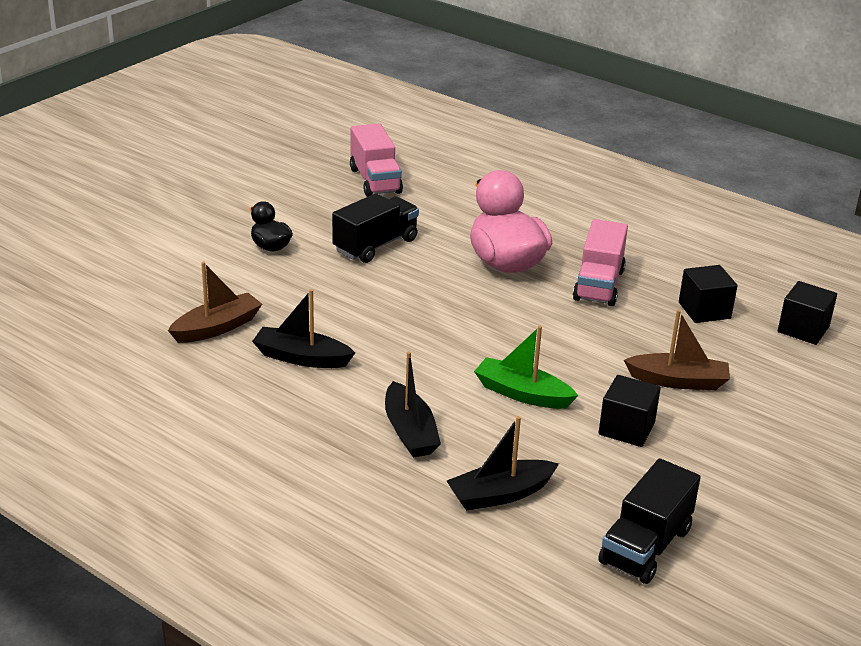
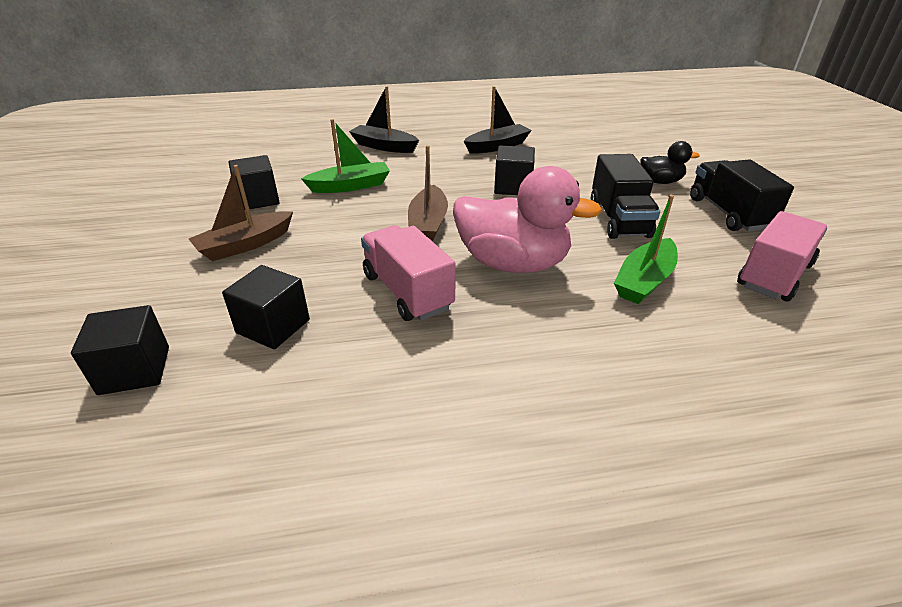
camera: 135 degrees right, 5 degrees up
(217, 327) = (564, 138): brown boat -> brown boat (428, 223)
(375, 181) = (774, 275): pink truck -> pink truck turned 105 degrees clockwise
(388, 309) = (513, 187): none -> black cube
(450, 216) = (644, 281): none -> green boat
(500, 494) = (300, 146): black boat -> none
(645, 546) = (197, 159): black truck -> black truck (728, 213)

